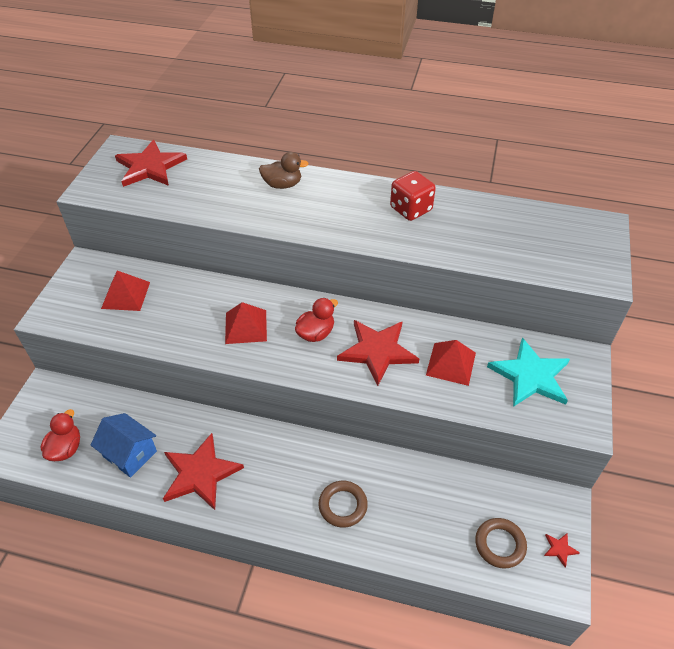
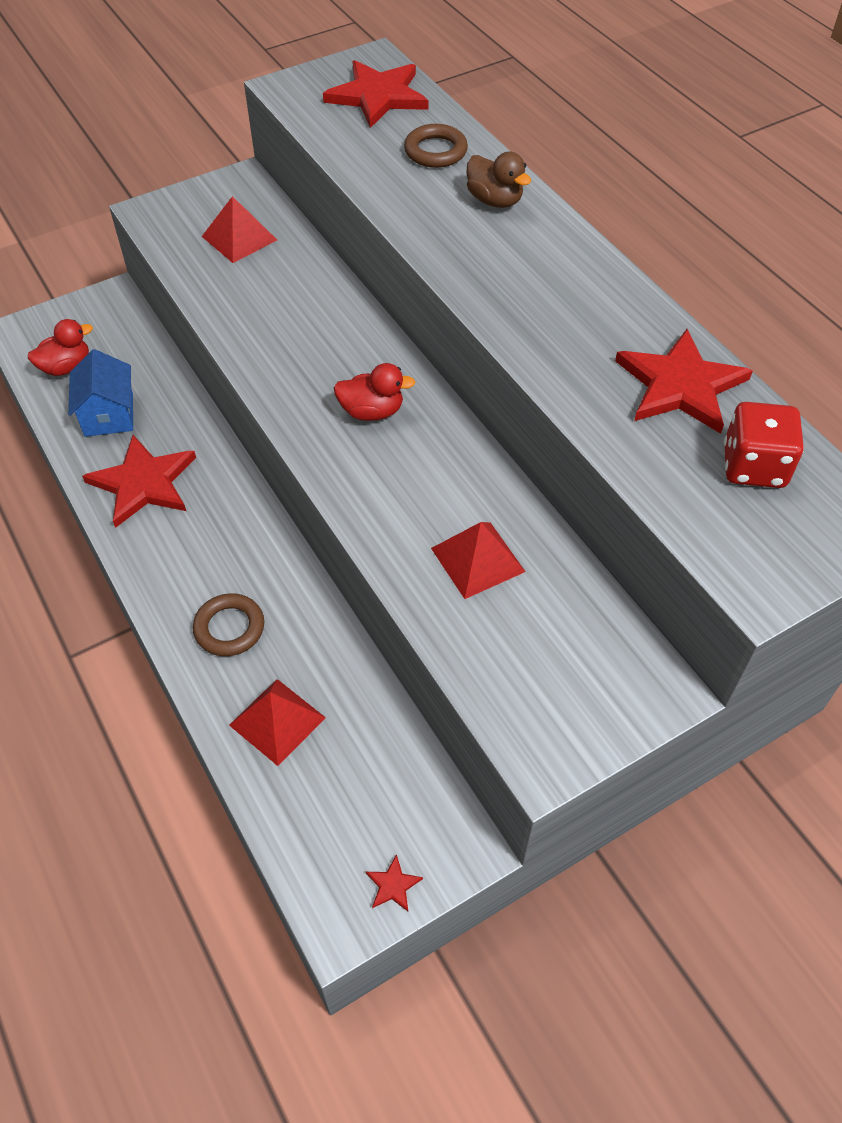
camera: 45 degrees right, 5 degrees up
(246, 326) = (310, 351): red pyramid -> red pyramid (277, 721)
(377, 351) = (413, 481): red star -> red star (680, 385)
(411, 209) = (612, 325): red dice -> red dice (753, 466)
(500, 544) = (334, 815): brown ring -> brown ring (435, 151)
(530, 376) = (557, 651): turquoise star -> none

